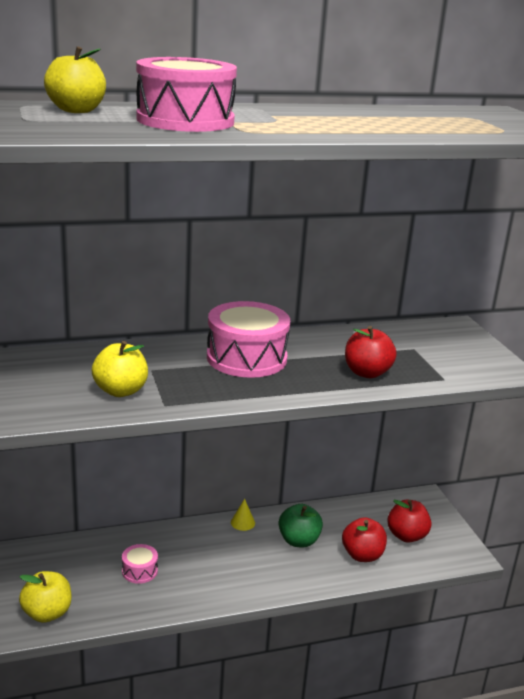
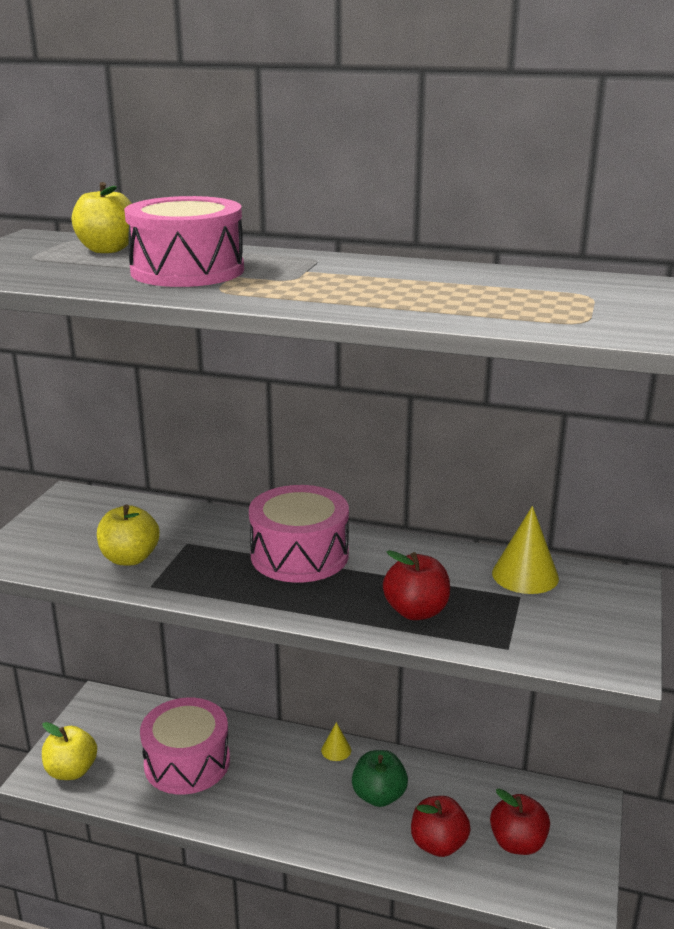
camera: 35 degrees right, 0 degrees up
(139, 571) = (187, 762): pink drum -> pink drum, size x2.12
(402, 336) = (525, 575): none -> yellow cone

